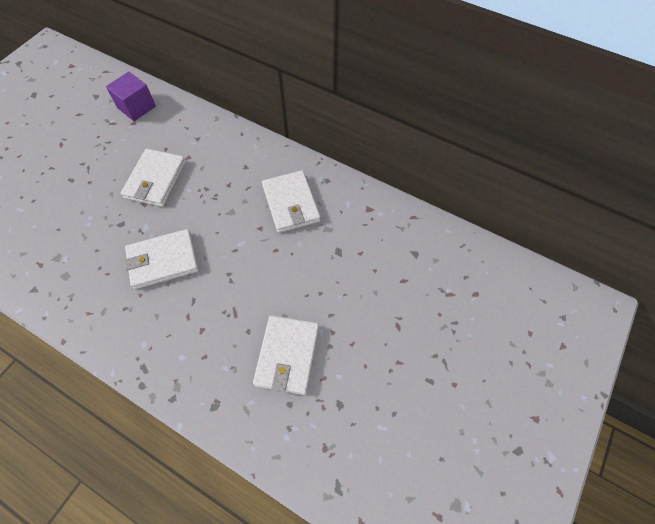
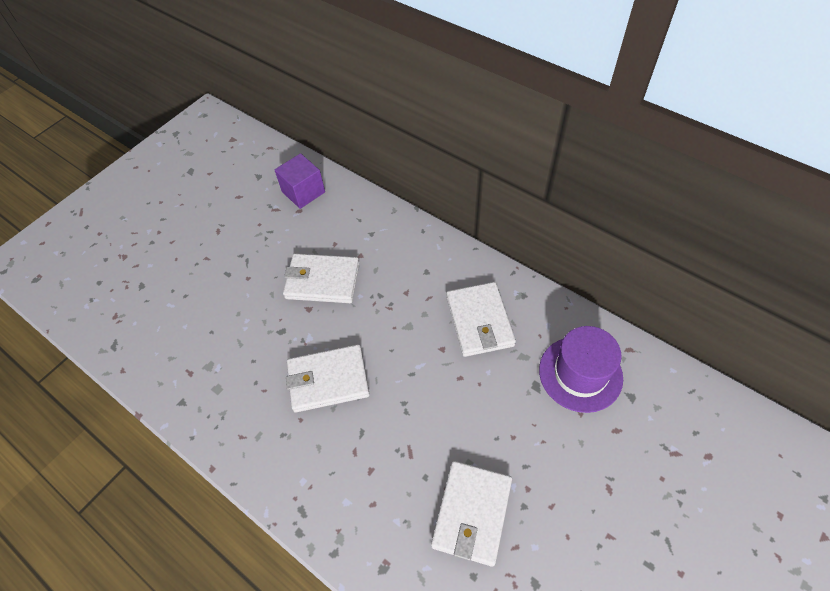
camera: 10 degrees right, 5 degrees down
(155, 180) = (322, 281): white wallet -> white wallet turned 75 degrees clockwise
(374, 239) = (580, 373): none -> purple hat

